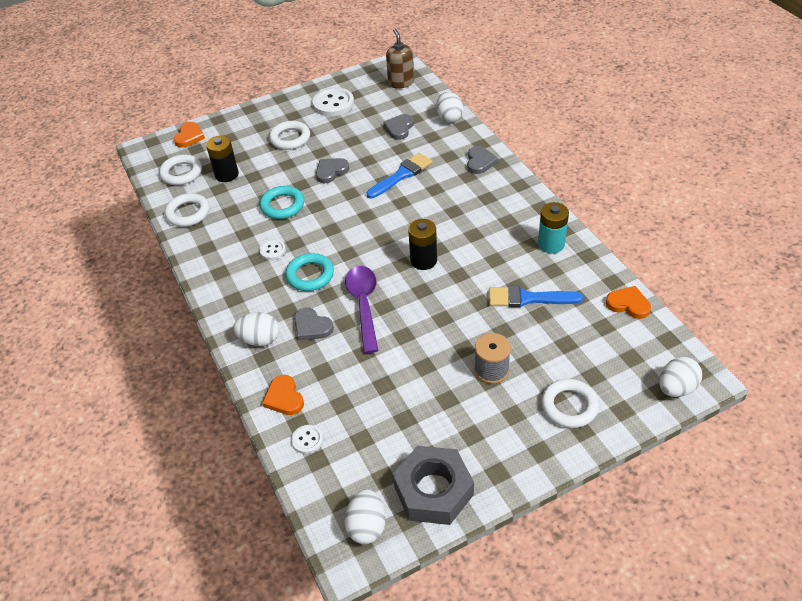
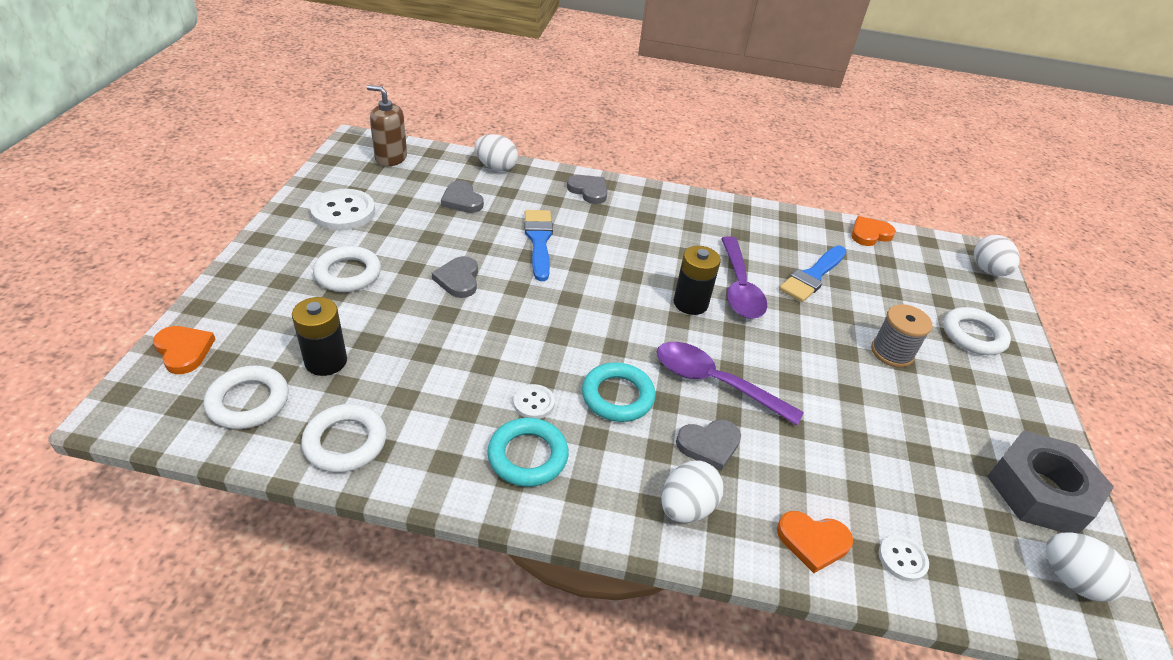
camera: 60 degrees left, 5 degrees down
(282, 205) = (462, 348): turquoise ring -> turquoise ring (527, 456)
(467, 272) = (739, 287): none -> purple spoon
(551, 244) = (753, 224): turquoise battery -> none

